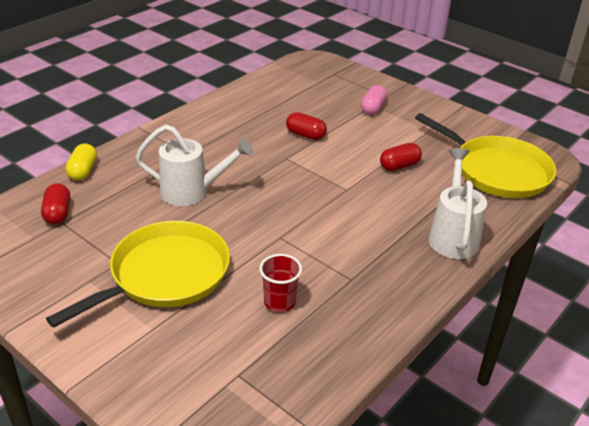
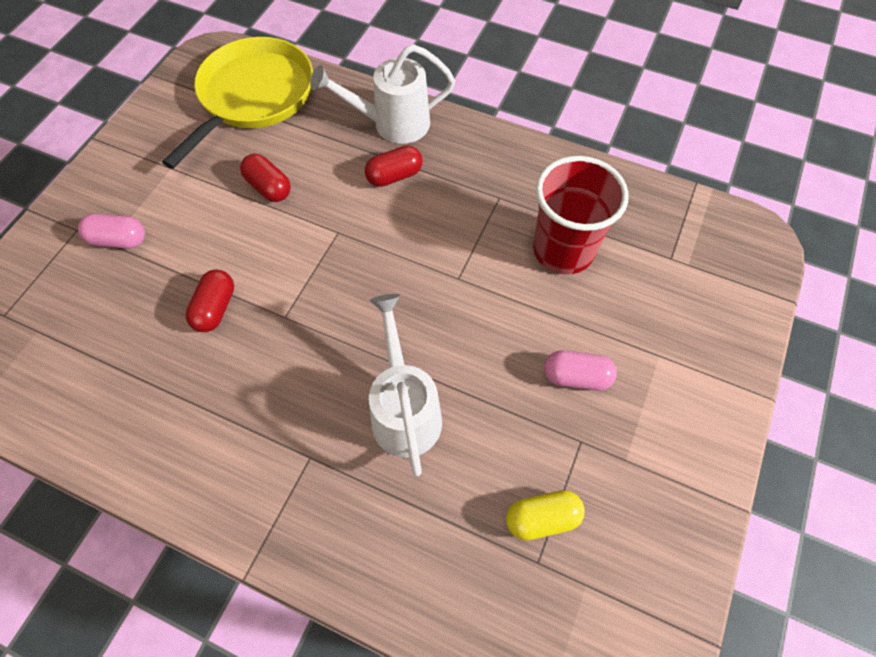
camera: 105 degrees left, 25 degrees up
(58, 213) = (522, 581): red capsule -> red capsule (394, 176)
(83, 171) = (405, 603): yellow capsule -> yellow capsule (542, 518)
(165, 275) = (576, 377): yellow pan -> pink capsule
(279, 302) = (563, 250): red cup -> red cup, size x1.79

